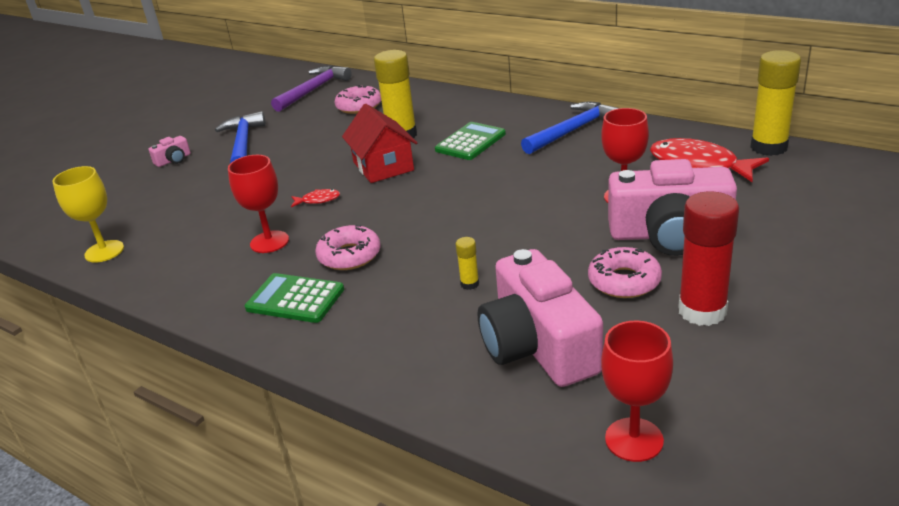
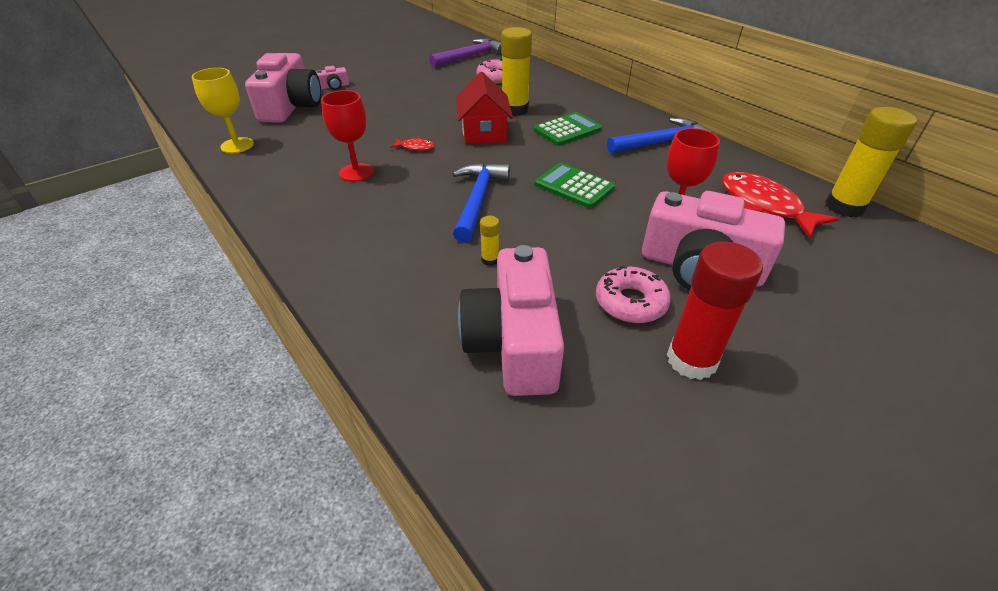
camera: 15 degrees right, 10 degrees up
(137, 194) = (291, 106): none -> pink camera
(243, 143) = (391, 86): blue hammer -> blue hammer (477, 200)
(295, 299) = (342, 228): green calculator -> green calculator (574, 186)
(349, 255) = (408, 203): pink donut -> none
(634, 439) = (547, 482): red goblet -> none

